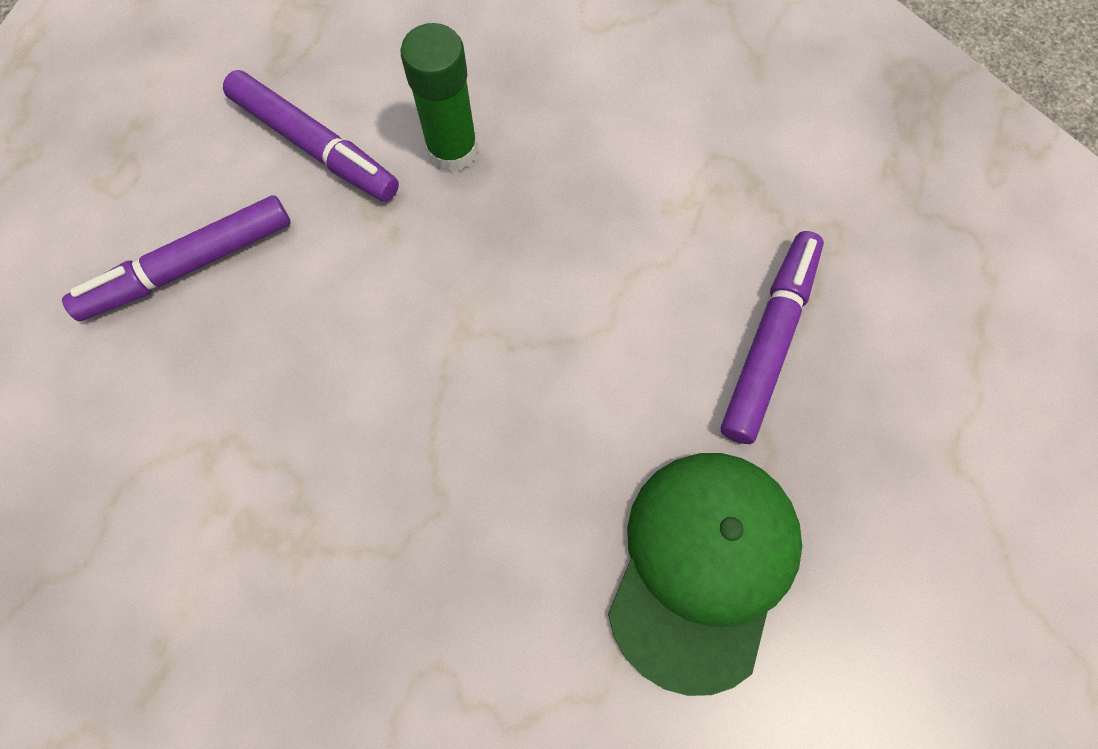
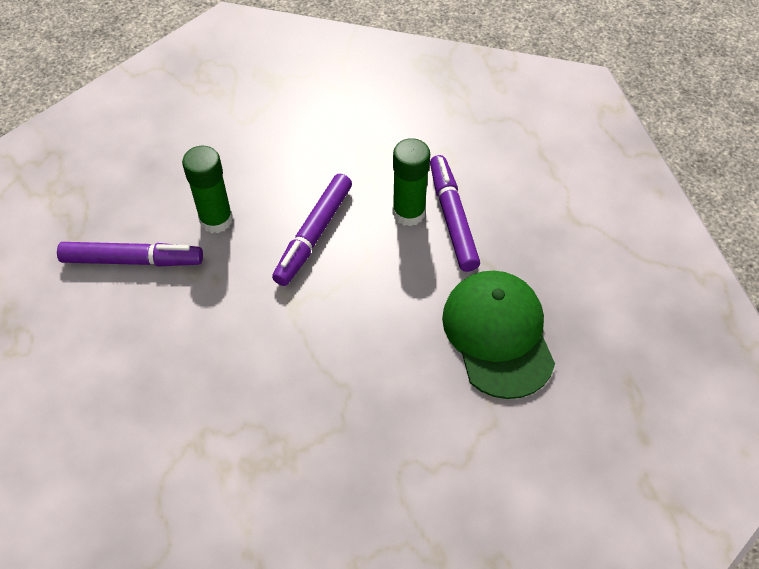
camera: 35 degrees left, 15 degrees down
(189, 266) = (106, 362): purple marker -> purple marker (313, 234)
(712, 294) = (409, 213): none -> green glue stick

